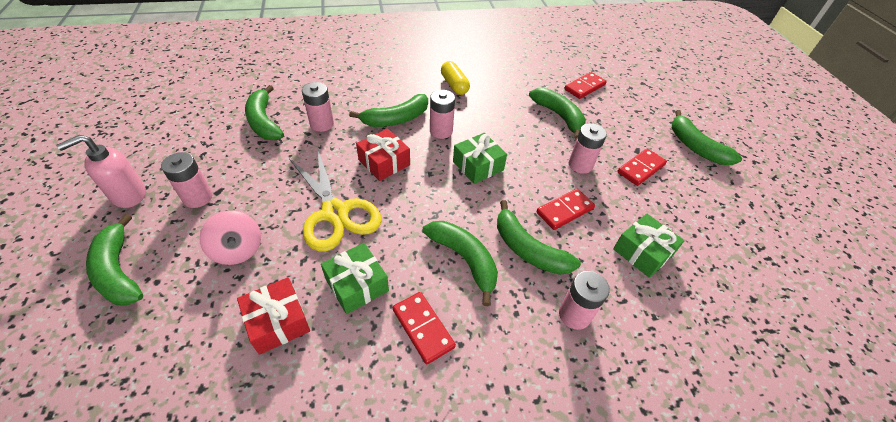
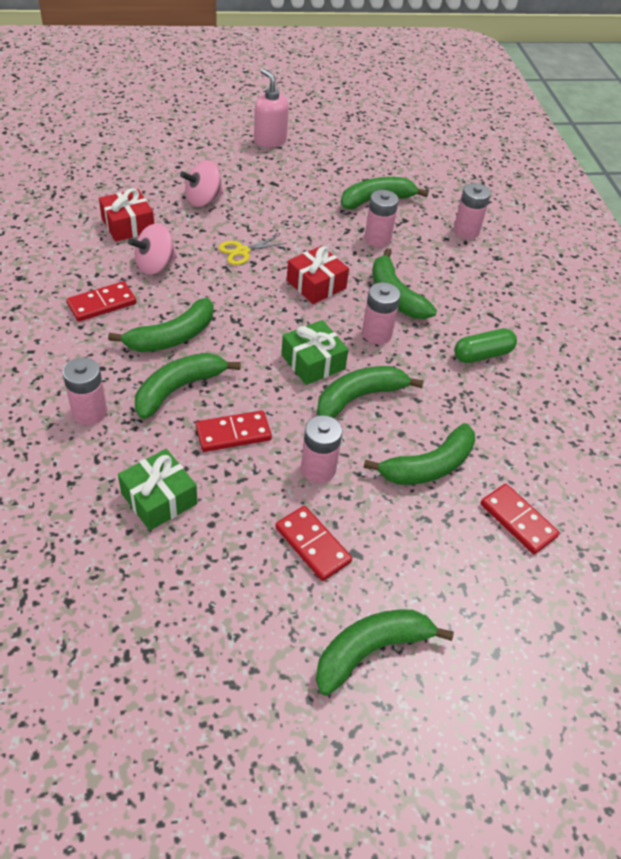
camera: 90 degrees right, 0 degrees up
(118, 271) = (190, 149): green banana -> green banana (359, 397)
(198, 197) = (265, 173): pink battery -> pink battery (466, 231)
(335, 213) = (242, 251): yellow scissors -> yellow scissors, size x0.49
(357, 285) = (155, 265): green gift -> pink spinning top
(454, 85) = (482, 355): yellow capsule -> green capsule
(565, 211) = (233, 434): red domino -> red domino turned 75 degrees counterclockwise

